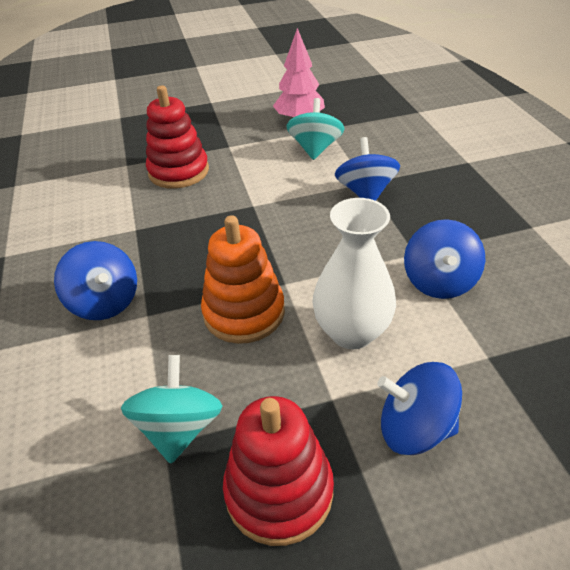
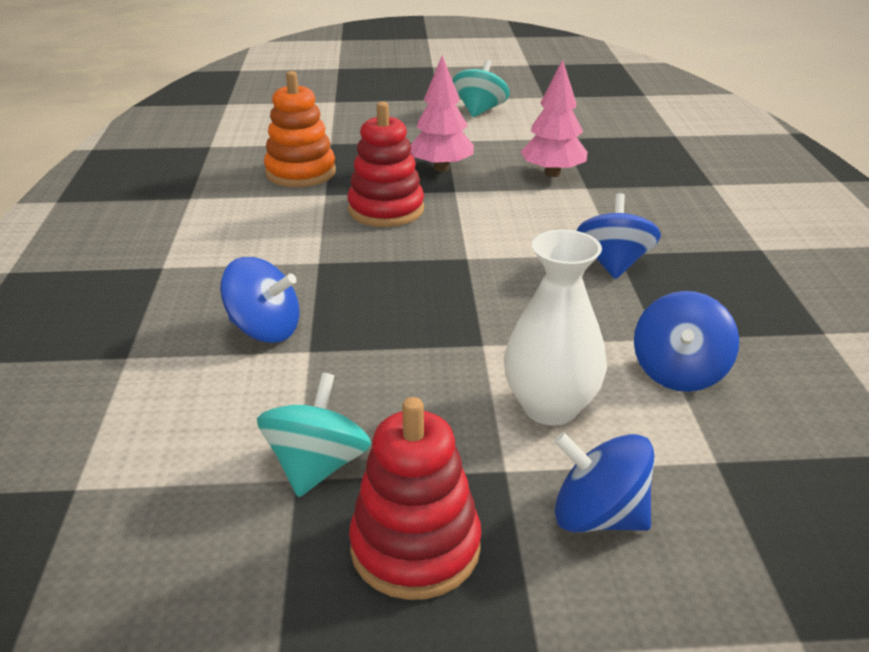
camera: 10 degrees right, 10 degrees down
(105, 302) = (265, 330): blue spinning top -> blue spinning top turned 45 degrees counterclockwise
(213, 127) = (441, 168): none -> pink tree
(244, 312) = (424, 366): orange stacking toy -> orange stacking toy (300, 173)
(315, 149) = (563, 208): turquoise spinning top -> turquoise spinning top (480, 111)

